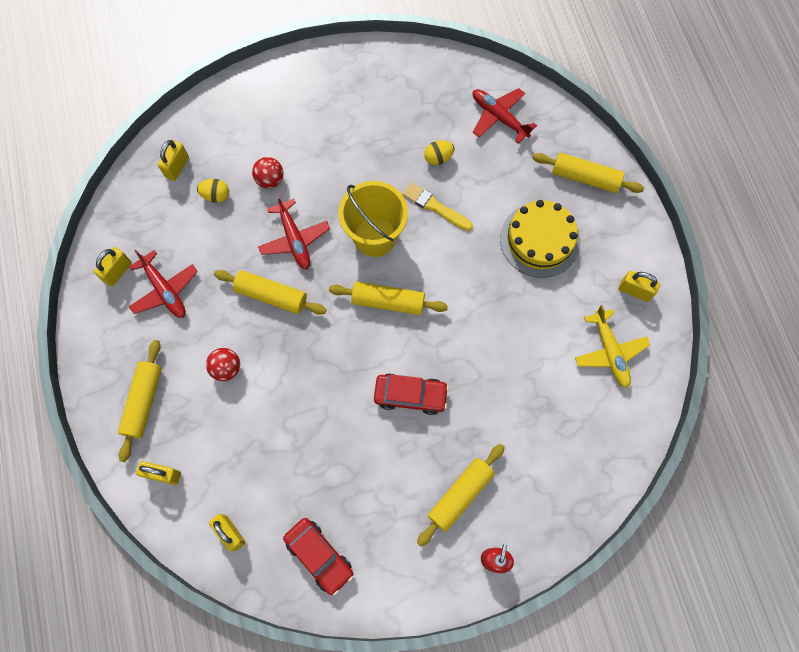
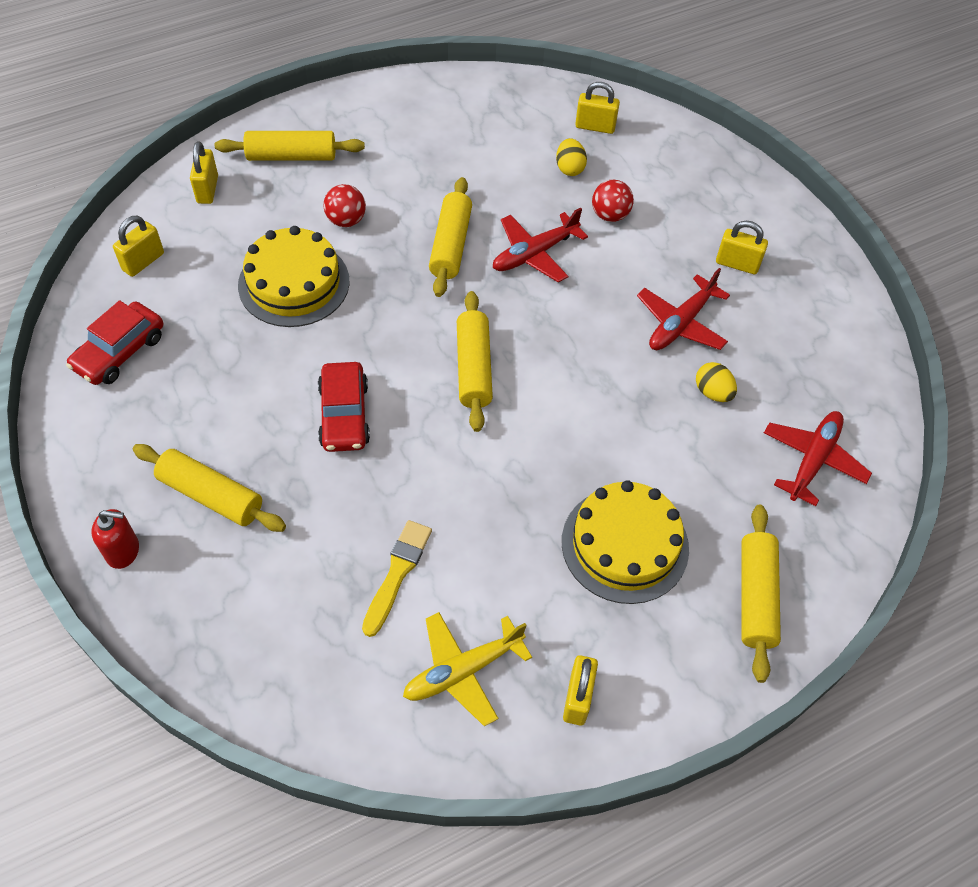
camera: 75 degrees right, 15 degrees down
(118, 272) = (444, 104): yellow padlock -> yellow padlock (737, 264)
(165, 290) = (432, 147): red plane -> red plane (680, 323)
(281, 416) = (294, 283): none -> yellow cake
(375, 236) = (565, 338): yellow bucket -> none
(435, 206) = (634, 400): yellow brush -> yellow brush (397, 573)

